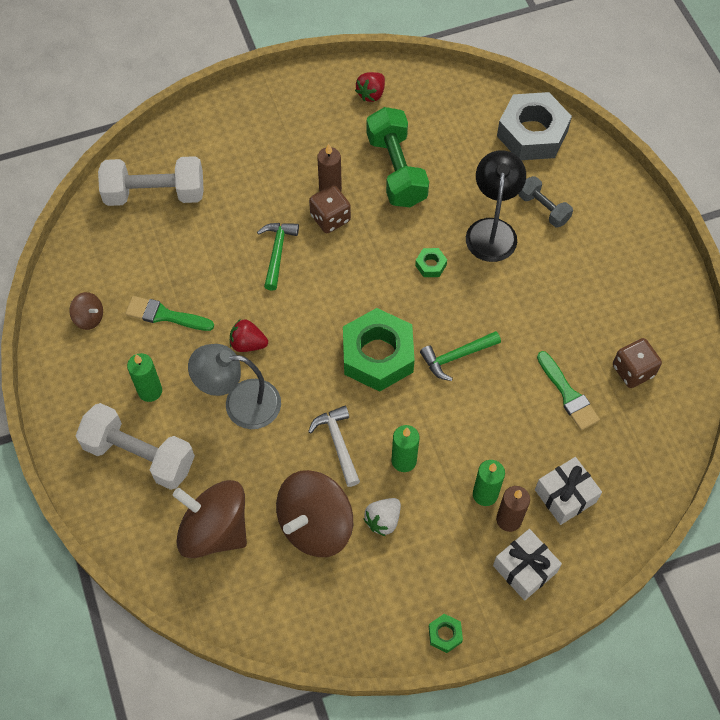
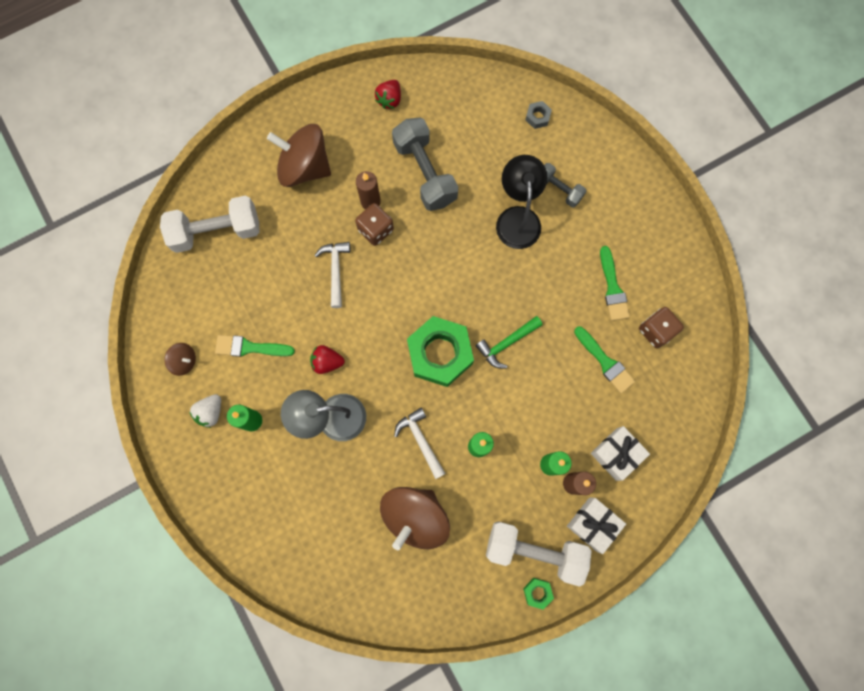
camera: 10 degrees left, 15 degrees up
(139, 455) = (255, 481): white dumbbell -> white dumbbell (534, 551)
(214, 530) = (332, 536): brown spinning top -> brown spinning top (304, 167)
(277, 252) = (335, 270): green hammer -> white hammer
(383, 520) = (470, 502): white strawberry -> white strawberry (210, 412)
(396, 170) = (425, 172): green dumbbell -> grey dumbbell
(430, 265) = (470, 260): green nut -> none
(532, 133) = (537, 117): grey nut -> grey nut, size x0.41
(589, 318) = (612, 288): none -> green brush

